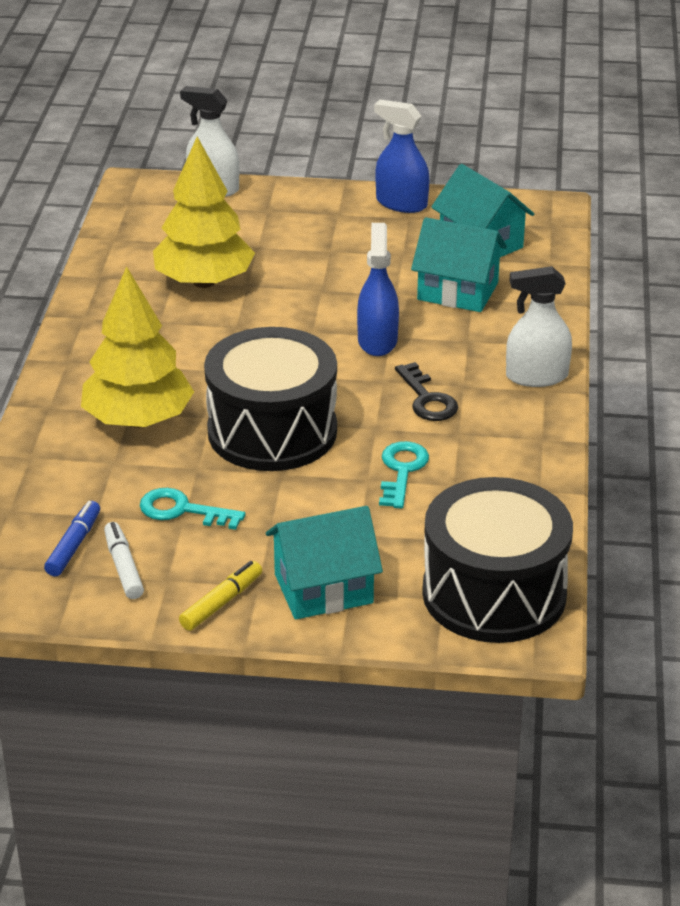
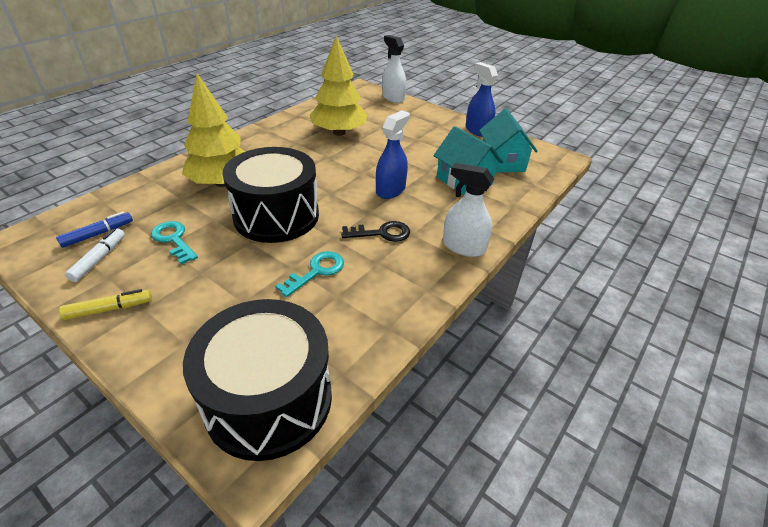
camera: 30 degrees right, 5 degrees up
(323, 589) = (173, 331): turquoise house -> none
(427, 399) = (382, 233): black key -> black key turned 105 degrees counterclockwise

